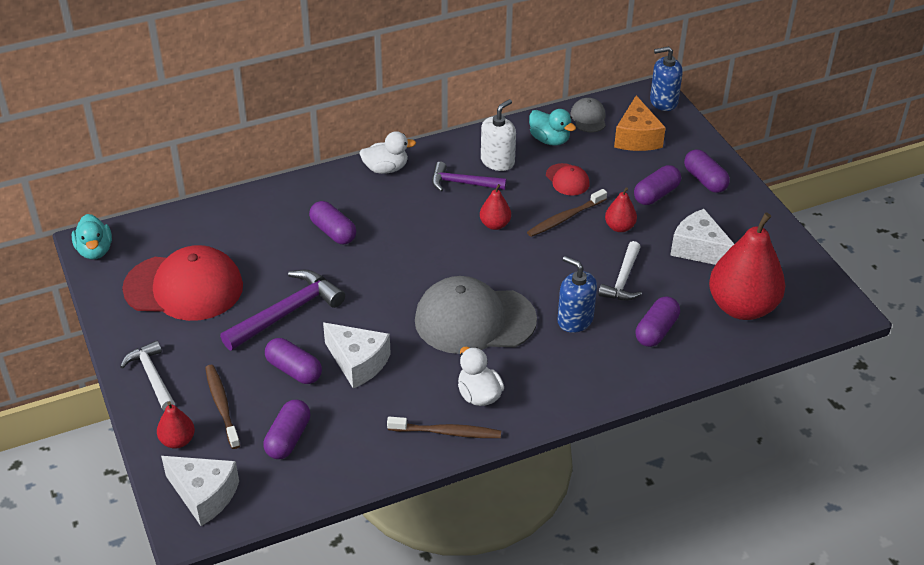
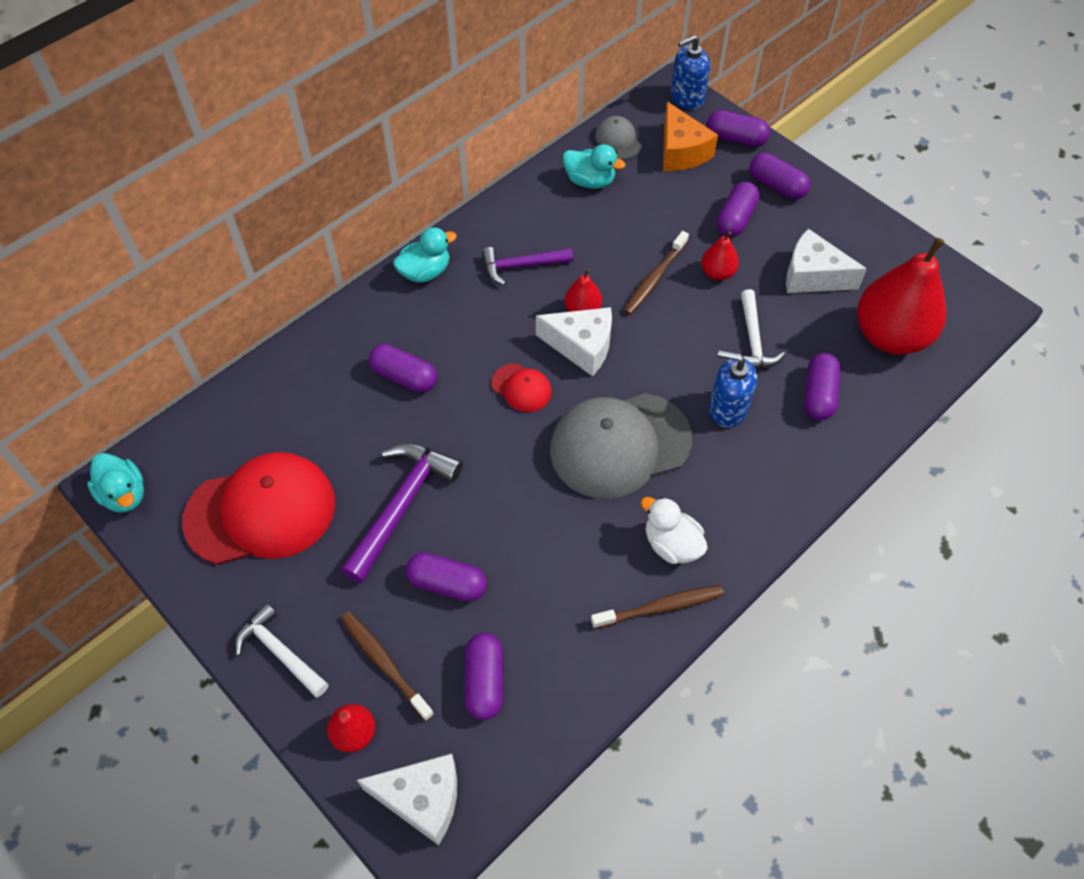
camera: 20 degrees left, 15 degrees up
(358, 363) = (516, 547): white cheese -> white cheese (581, 346)
(386, 169) = (425, 272): white duck -> turquoise duck
(497, 161) = (546, 226): white soap dispenser -> none
(567, 180) = (633, 228): red cap -> red cap (522, 388)
(688, 139) = (736, 139): none -> purple capsule

